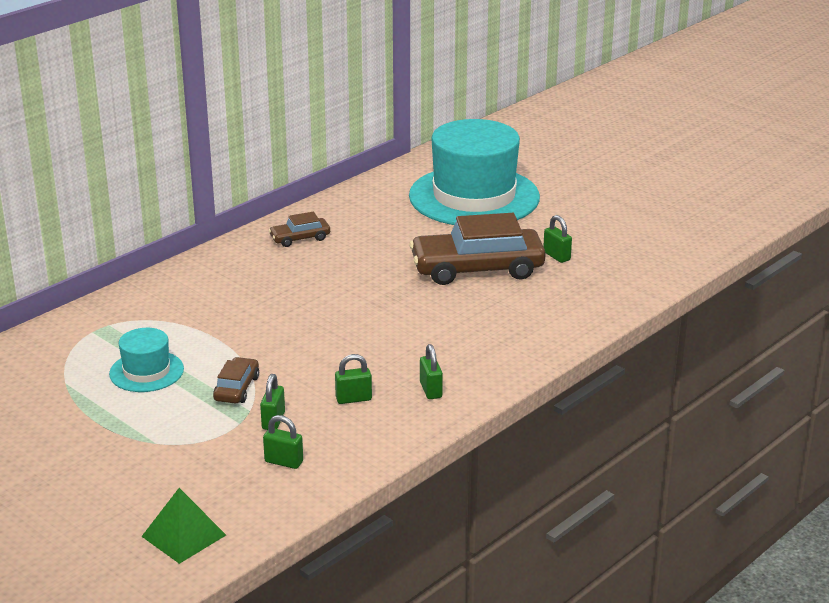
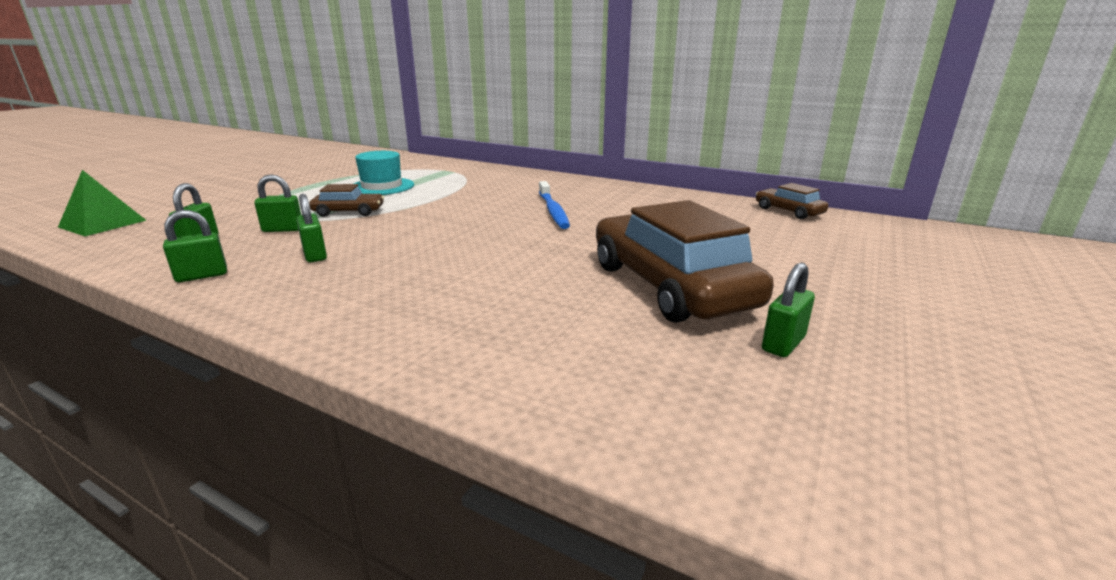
camera: 75 degrees right, 5 degrees down
(300, 238) = (649, 201): brown car -> brown car (788, 211)
(301, 285) = (553, 211): none -> blue toothbrush
(431, 390) = (324, 292): green padlock -> green padlock (202, 276)
(474, 197) = (877, 262): turquoise hat -> none

